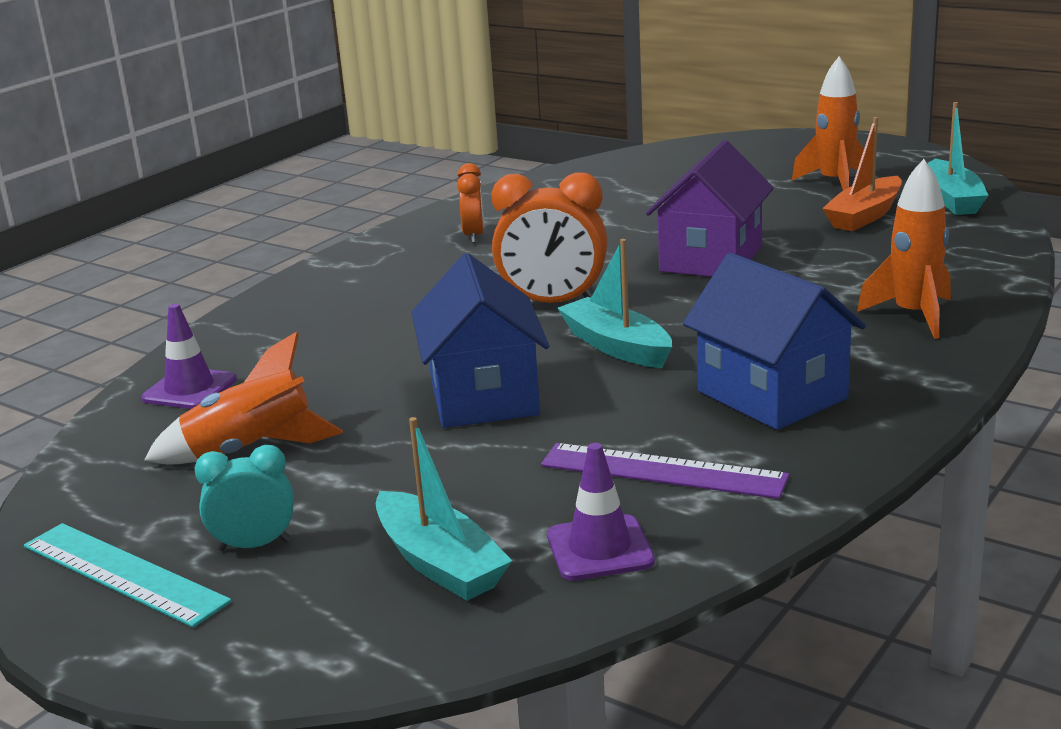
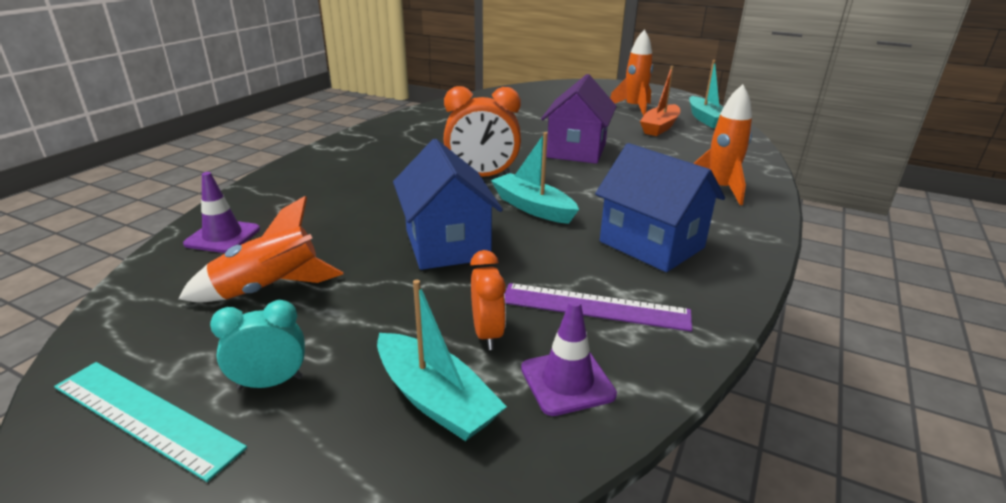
camera: 10 degrees left, 5 degrees up
(474, 236) = (421, 132): orange clock -> orange clock (487, 334)

